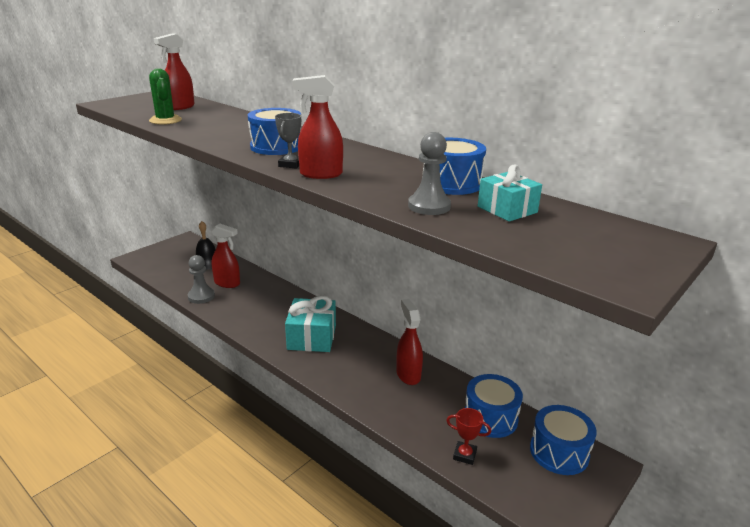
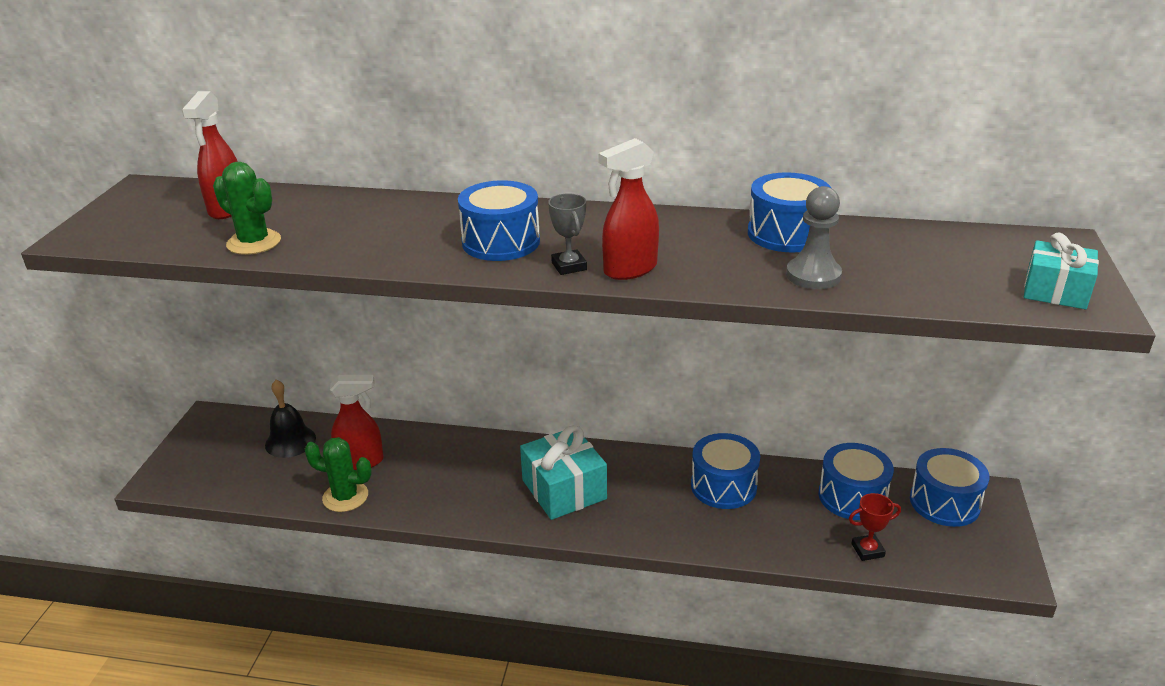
camera: 30 degrees left, 5 degrees up
(201, 296) = (345, 497): grey pawn -> green cactus
(408, 374) = (723, 486): red spray bottle -> blue drum
(507, 209) = (888, 252): turquoise gift -> turquoise gift (1055, 291)

